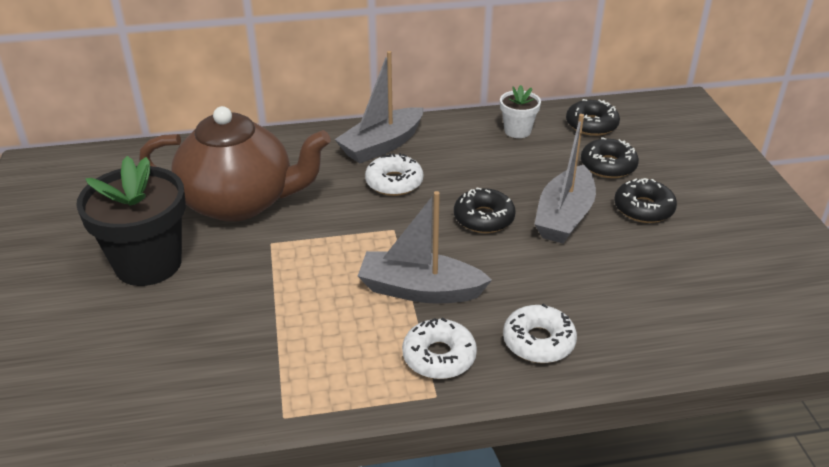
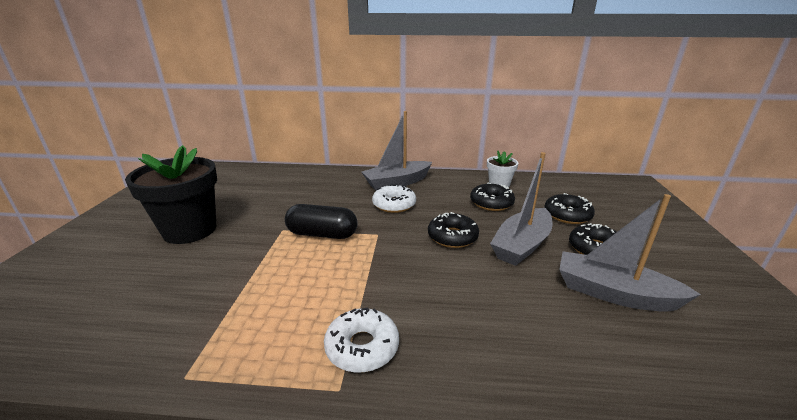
camera: 15 degrees right, 10 degrees down
(240, 202) = (281, 202): brown teapot -> none
(326, 241) = (322, 234): none -> black capsule
(420, 290) = (375, 282): grey boat -> grey boat (613, 293)
(538, 341) = (467, 352): white donut -> none
(591, 125) = (558, 188): black donut -> black donut (491, 203)

